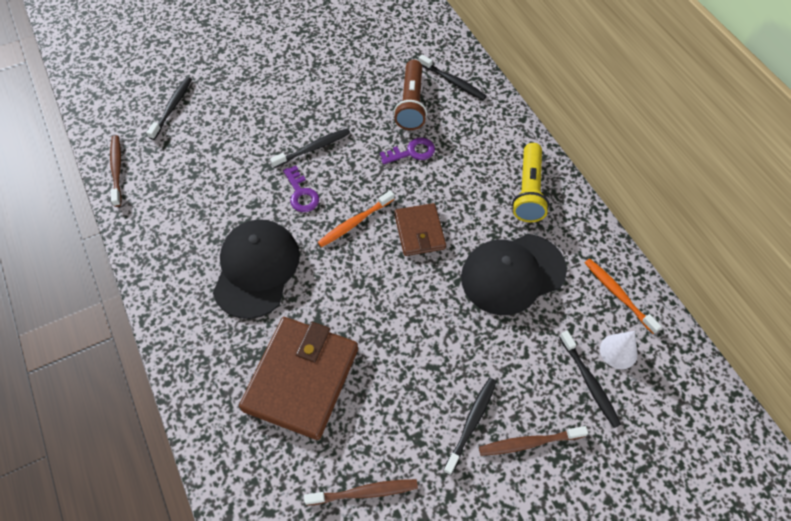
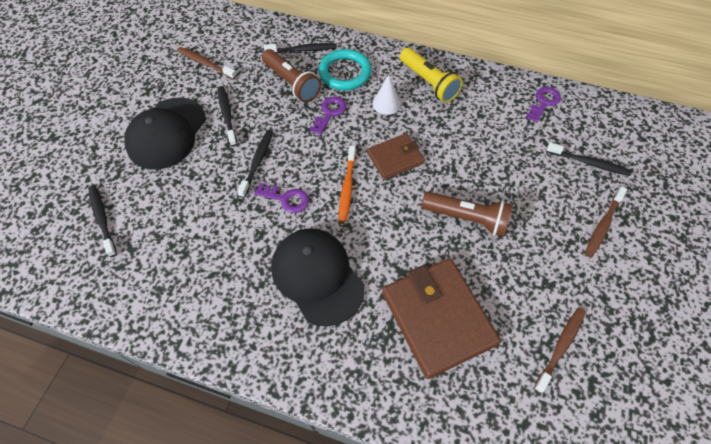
camera: 45 degrees left, 0 degrees up
(117, 169) = (109, 303): brown toothbrush -> brown toothbrush (205, 63)
(417, 328) = (466, 218): none -> brown flashlight
(419, 231) = (395, 158): brown wallet -> brown wallet turned 60 degrees counterclockwise
(465, 127) = (345, 73): none -> turquoise ring
(471, 423) = (563, 244): black toothbrush -> black toothbrush (227, 115)
(512, 274) = (478, 138): black cap -> black cap (167, 133)
(618, 294) = (544, 102): orange toothbrush -> purple key
(618, 351) = (581, 133): white cone -> white cone (386, 104)

